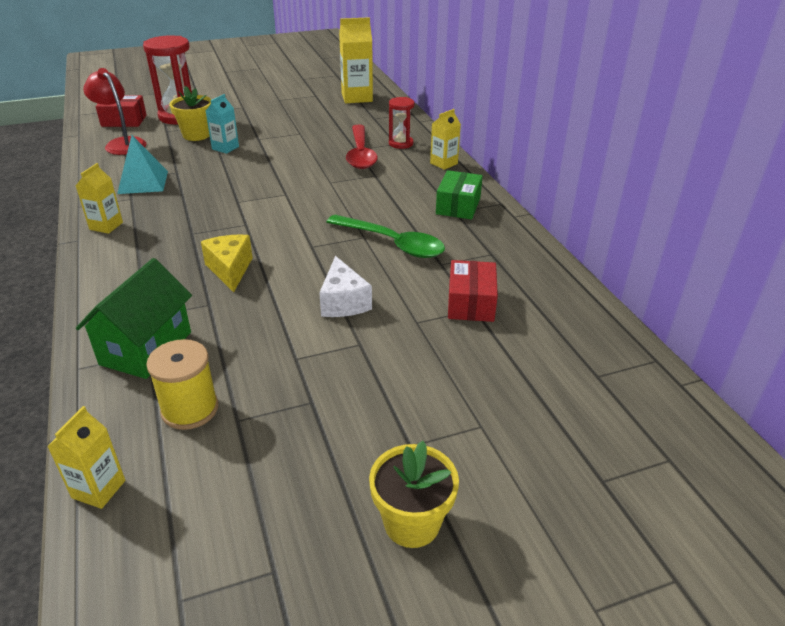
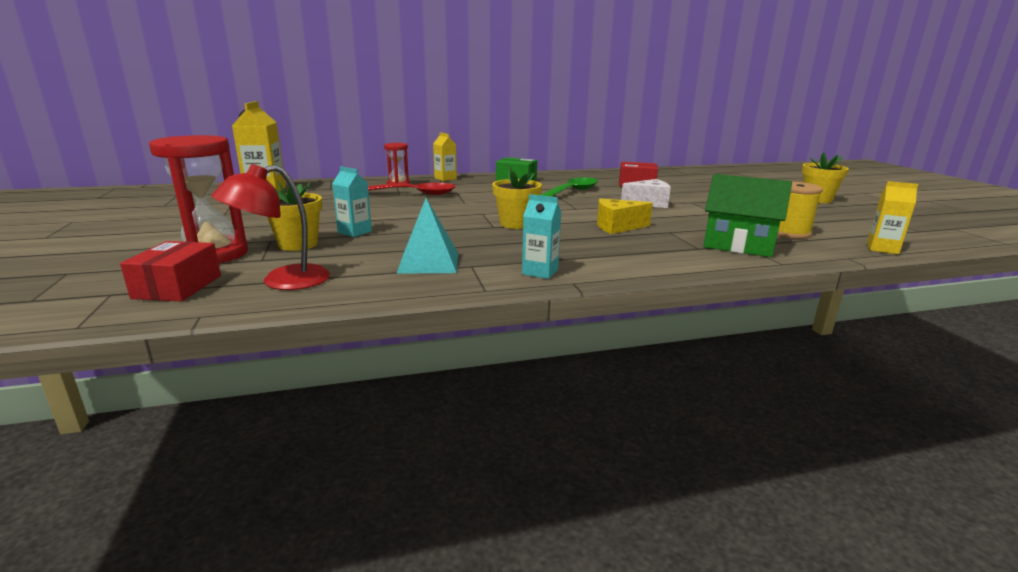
camera: 85 degrees left, 15 degrees down
(106, 226) = (540, 272): yellow carton -> turquoise carton
(245, 212) = (516, 224): none -> yellow flower pot

